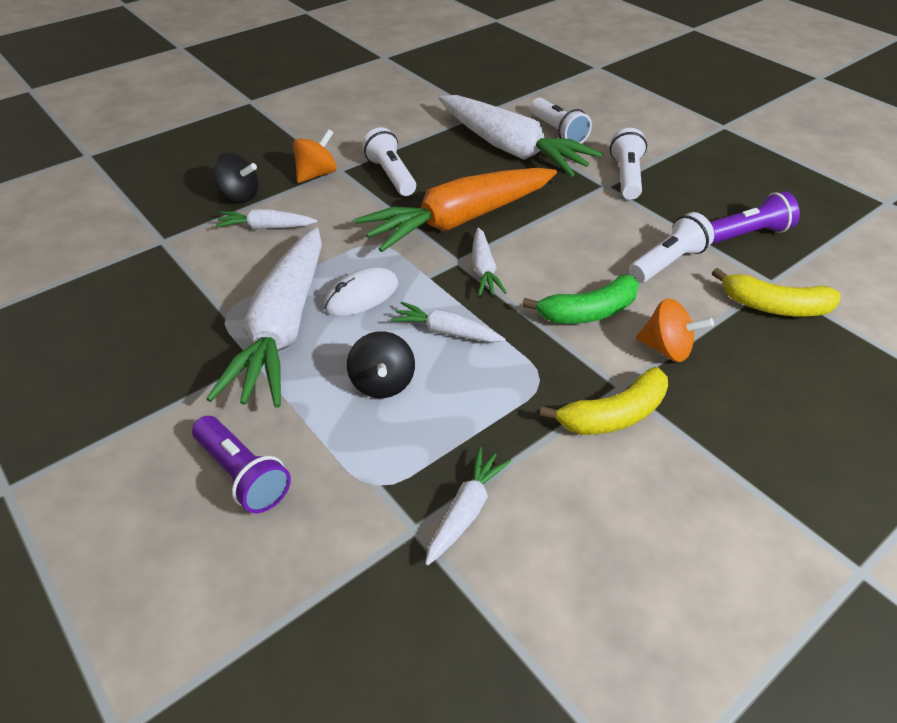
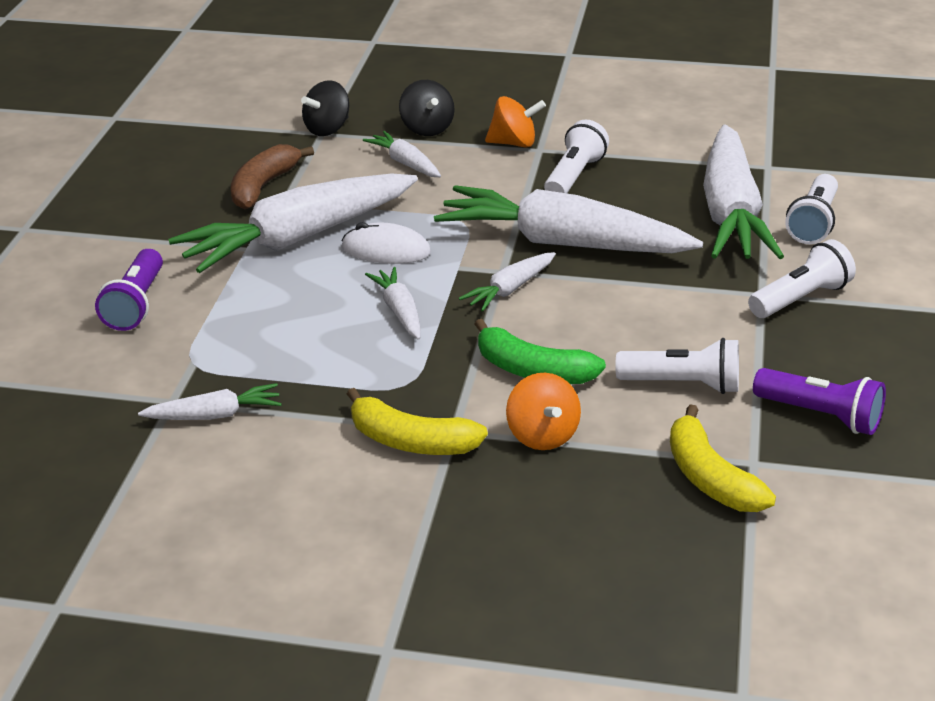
camera: 50 degrees right, 10 degrees down
(185, 307) = (263, 186): none -> brown banana
(382, 383) = (298, 312): black spinning top -> black spinning top (327, 129)
(459, 220) = (563, 243): orange carrot -> white carrot

